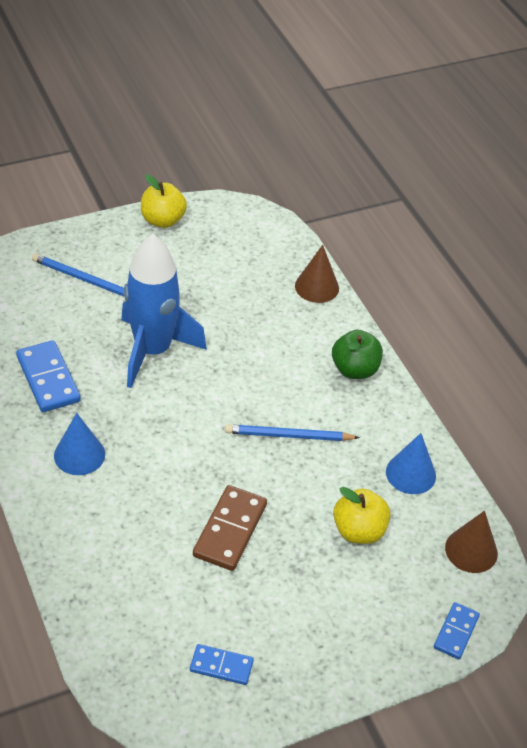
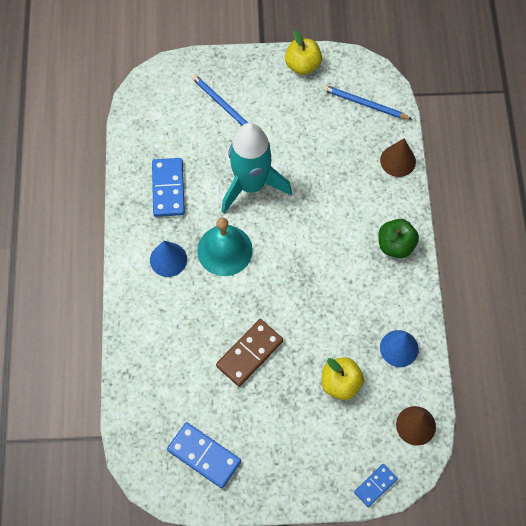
camera: 25 degrees right, 20 degrees up
(149, 426) = (224, 250): none -> turquoise bell
(153, 351) = (251, 185): blue rocket -> turquoise rocket
(221, 666) = (204, 456): blue domino -> blue domino, size x1.65
(288, 436) = (322, 288): blue pencil -> blue pencil (364, 104)

